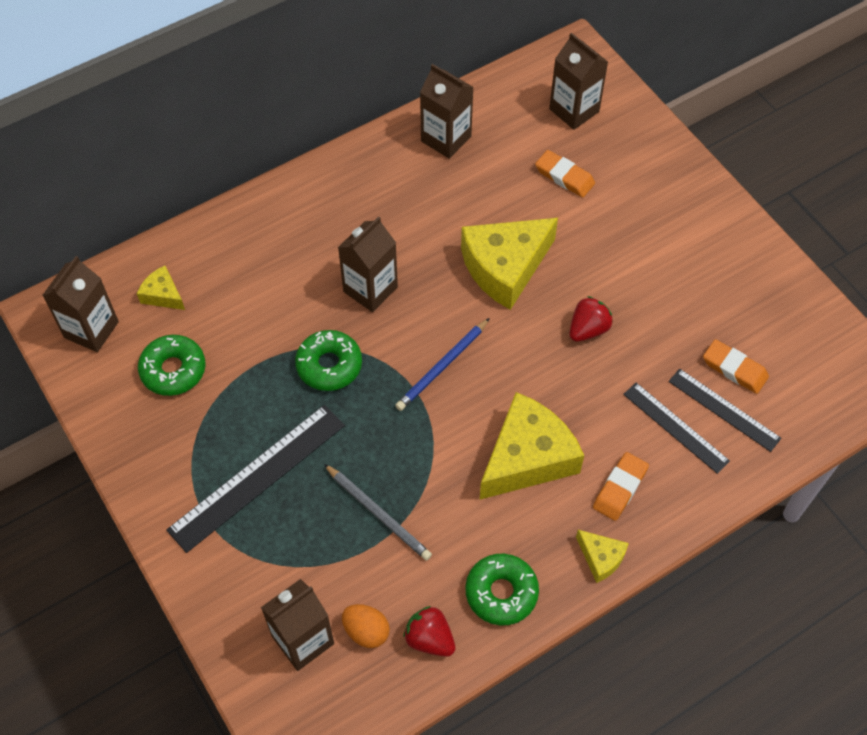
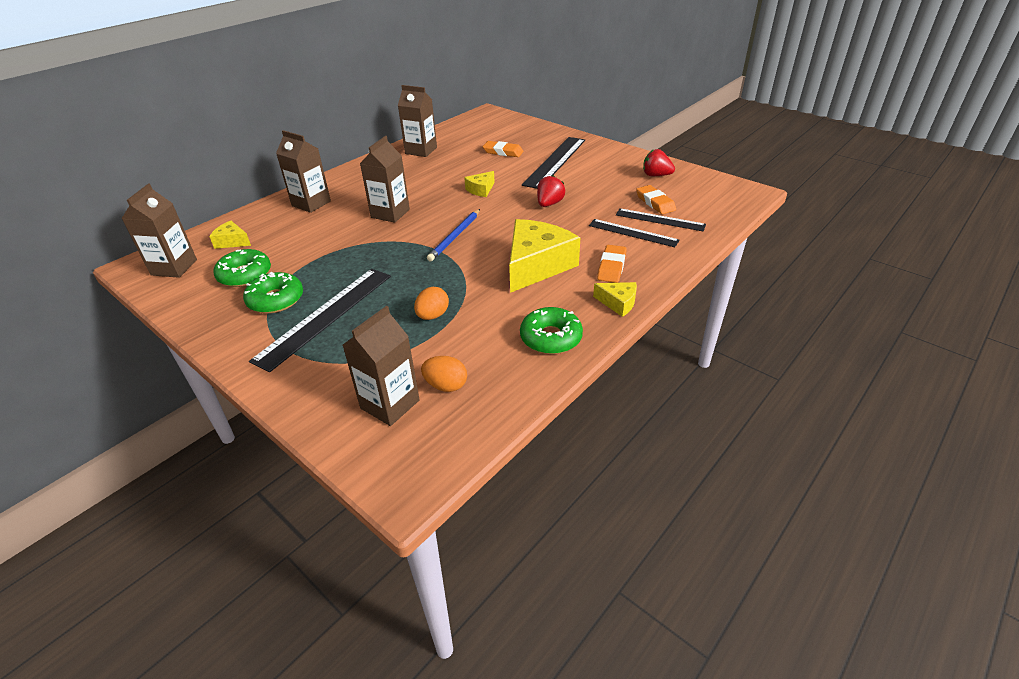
camera: 15 degrees left, 20 degrees down
(329, 365) = (370, 251): green donut -> green donut (276, 300)
(378, 513) = (432, 316): grey pencil -> orange egg
(429, 639) = (503, 378): red strawberry -> red strawberry (656, 175)
(505, 267) = (481, 190): yellow cheese -> yellow cheese, size x0.47
(574, 110) = (497, 130): brown carton -> brown carton (311, 203)
(632, 225) = (555, 161): none -> black ruler
(734, 369) = (655, 203): orange eraser -> orange eraser turned 45 degrees clockwise

